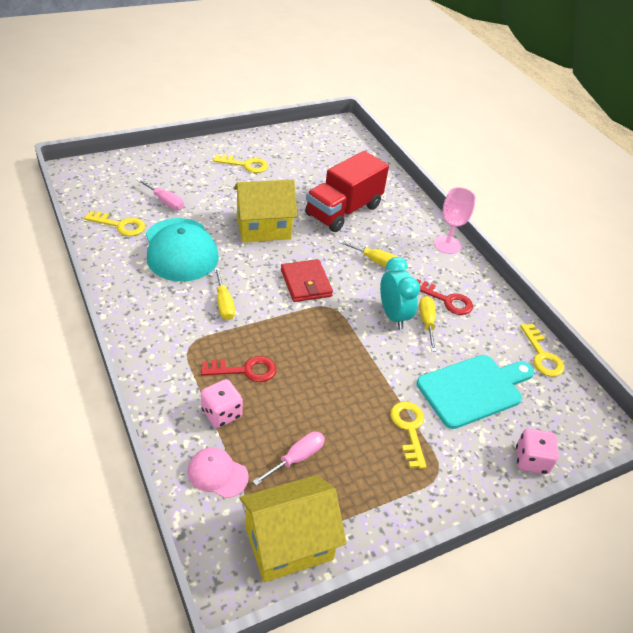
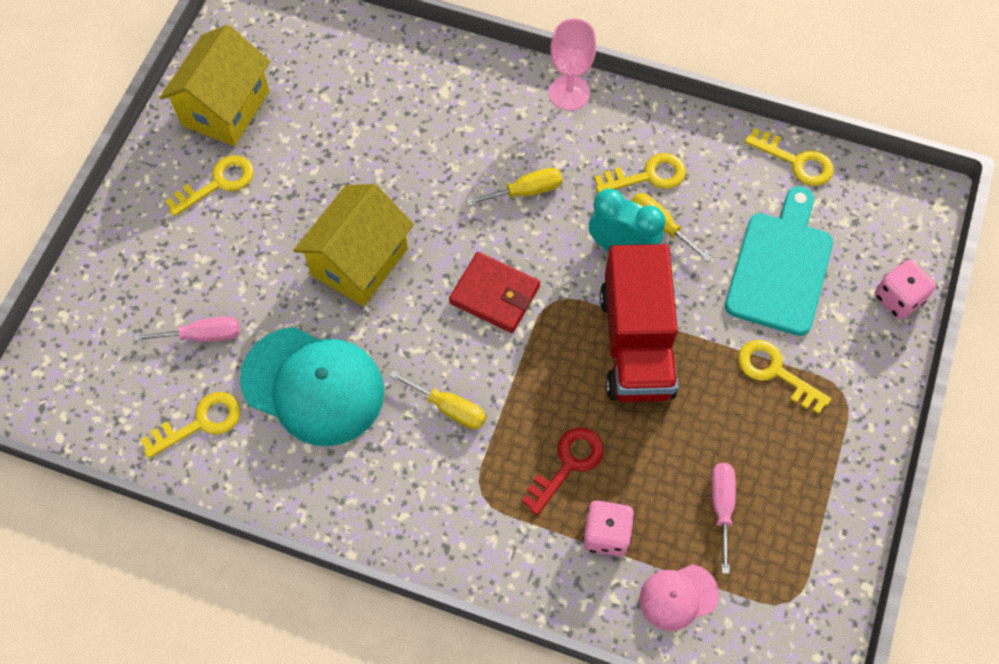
camera: 40 degrees left, 20 degrees up
(289, 543) = (807, 592): yellow house -> yellow house (225, 108)
(343, 211) = (412, 148): red truck -> red truck (636, 343)
(446, 300) = (647, 176): red key -> yellow key

